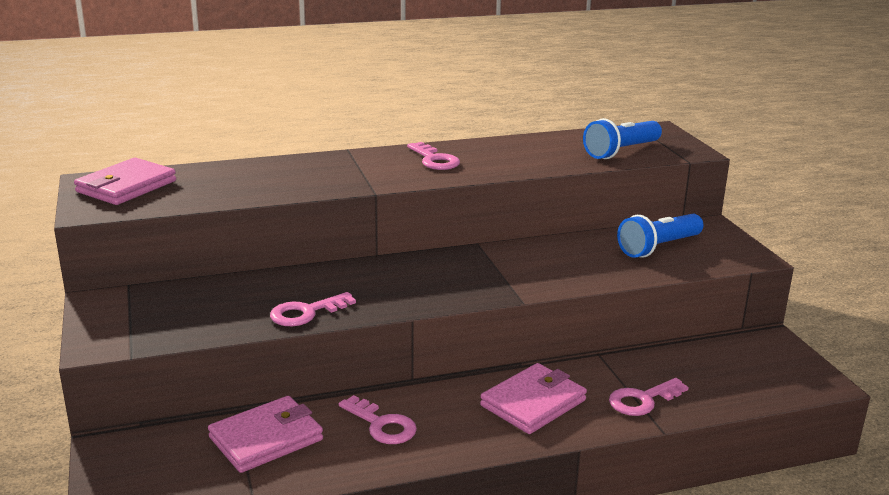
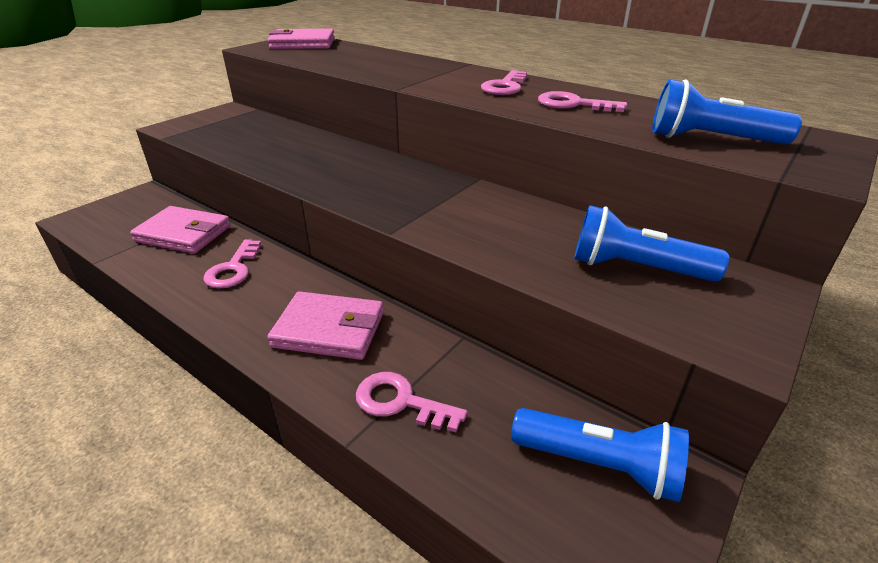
camera: 55 degrees right, 10 degrees up
(306, 313) = (270, 161): pink key -> pink key (573, 104)
(747, 358) = (599, 465): none -> blue flashlight

